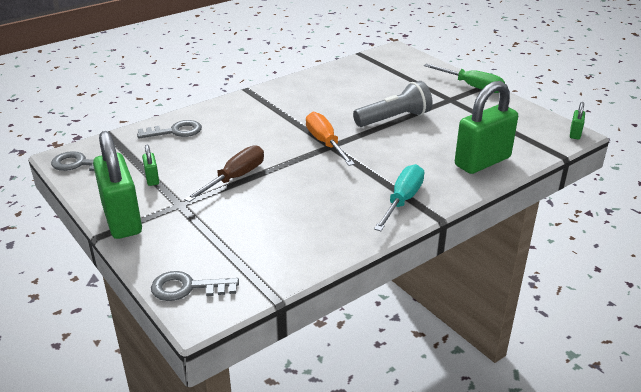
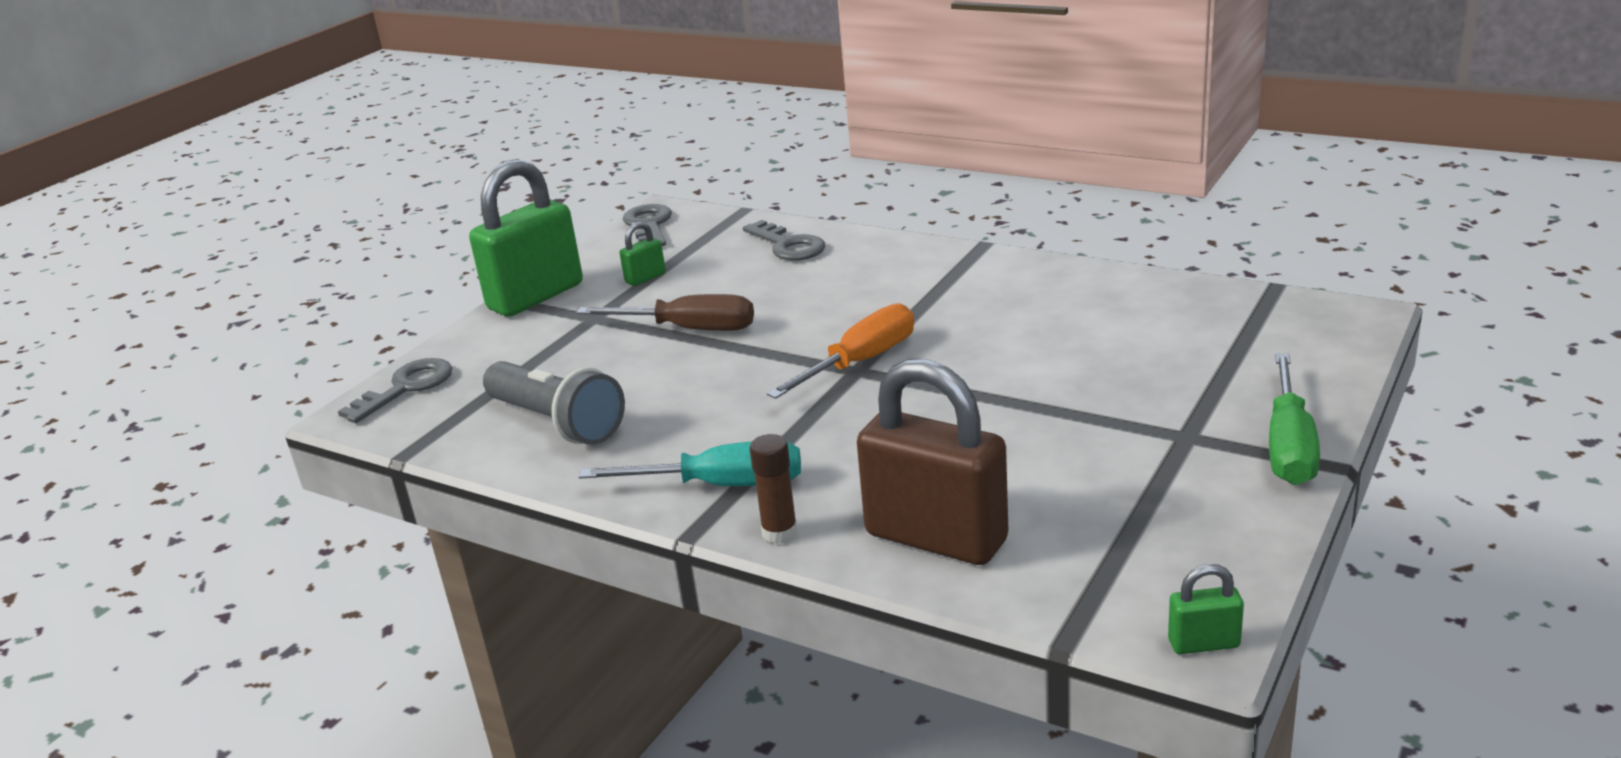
camera: 70 degrees right, 5 degrees down
(187, 288) = (406, 388): grey key -> grey key turned 60 degrees clockwise
(394, 119) = (1021, 398): grey flashlight -> grey flashlight (557, 423)
(453, 194) = (779, 533): none -> brown glue stick
(482, 162) = (936, 538): green padlock -> brown padlock

